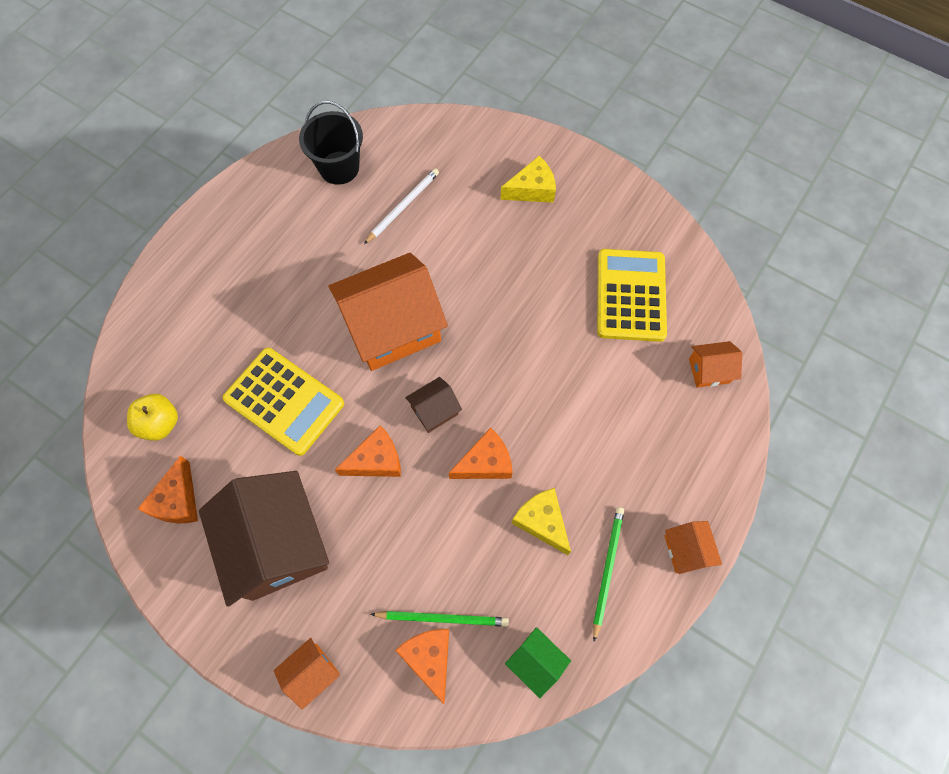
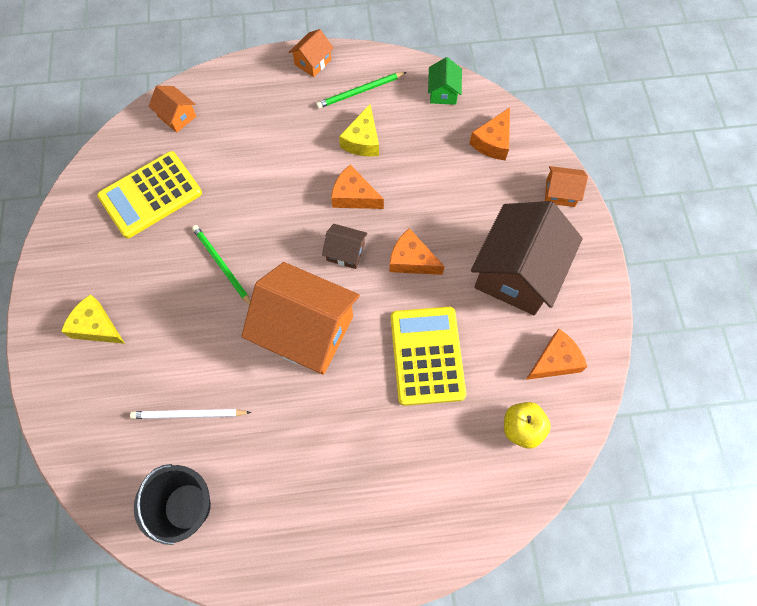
camera: 130 degrees left, 0 degrees up
(442, 618) = (466, 151): green pencil -> green pencil (222, 265)

